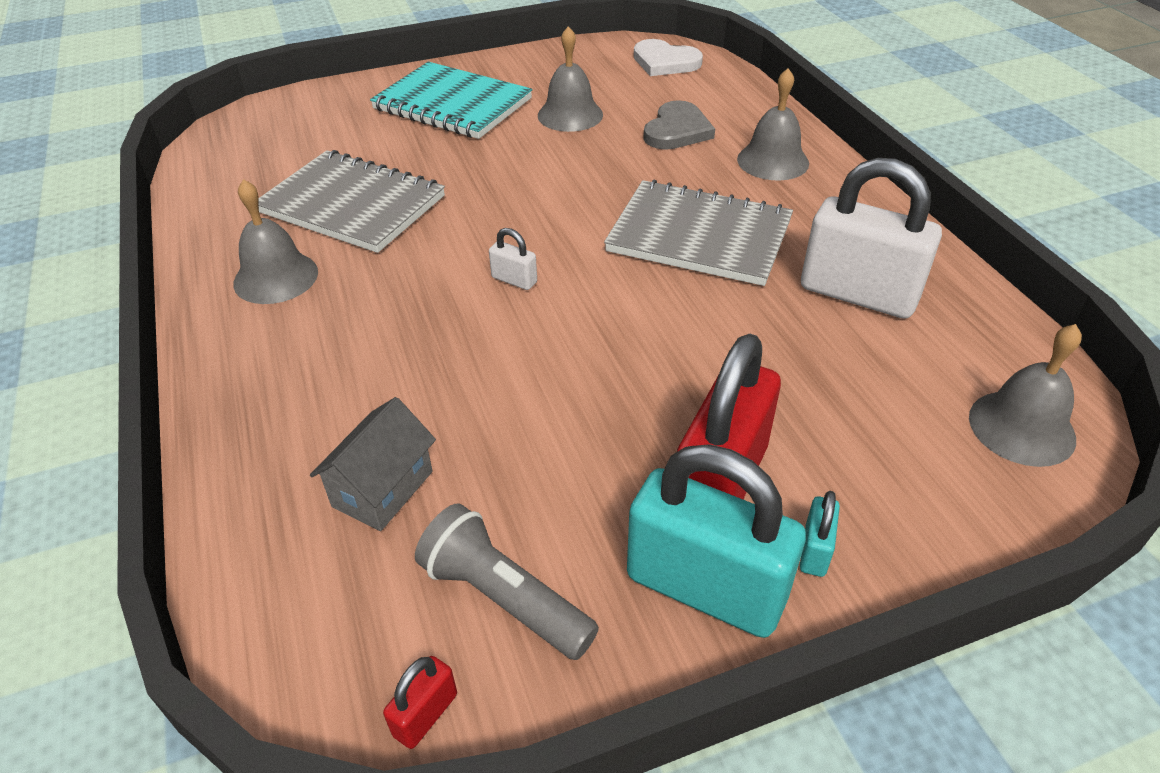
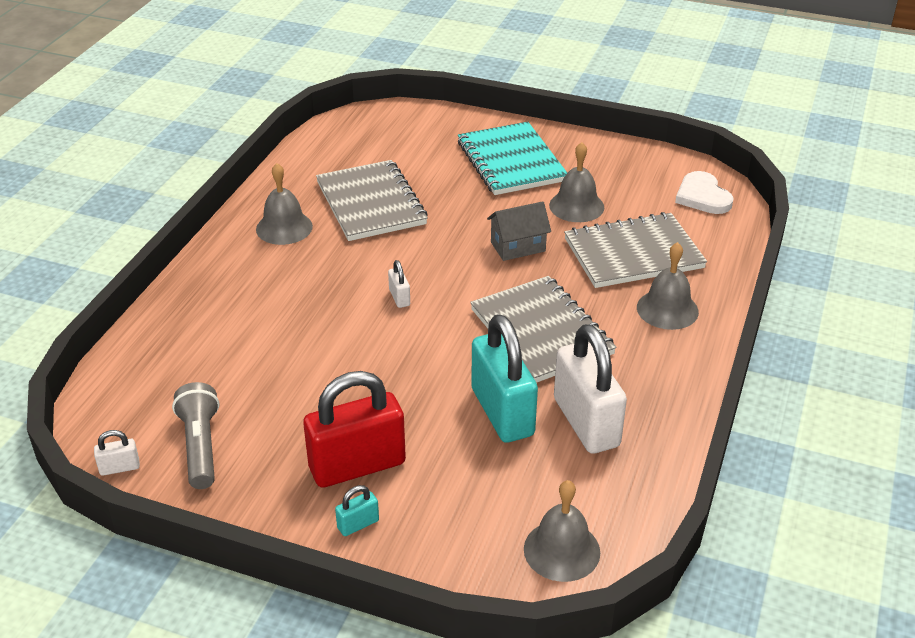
camera: 40 degrees right, 5 degrees down
(382, 489) = (209, 366): grey house -> grey house (518, 246)
(425, 715) = (119, 468): red padlock -> white padlock
(677, 130) = (633, 253): grey heart -> grey notebook
(705, 587) = (287, 503): turquoise padlock -> turquoise padlock (502, 412)

